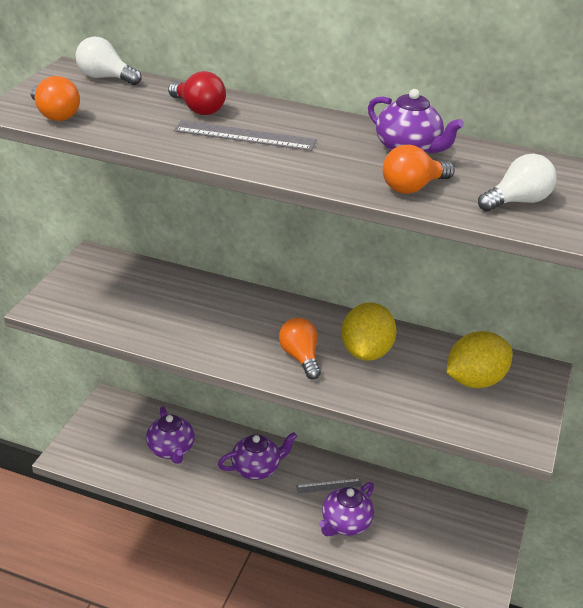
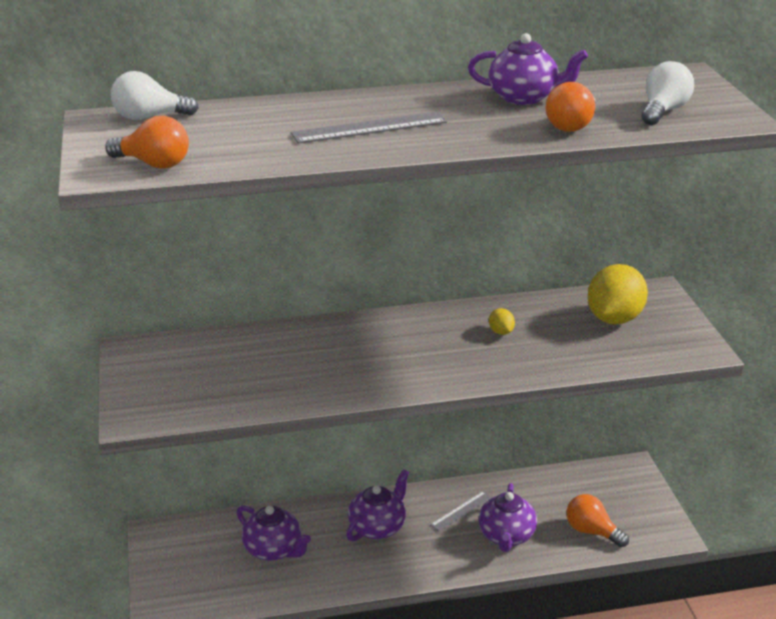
camera: 30 degrees left, 5 degrees down
(198, 109) = (290, 119): red light bulb -> none
(300, 357) = (448, 359): orange light bulb -> orange light bulb (592, 531)
(366, 352) = (501, 332): yellow lemon -> yellow lemon, size x0.43

